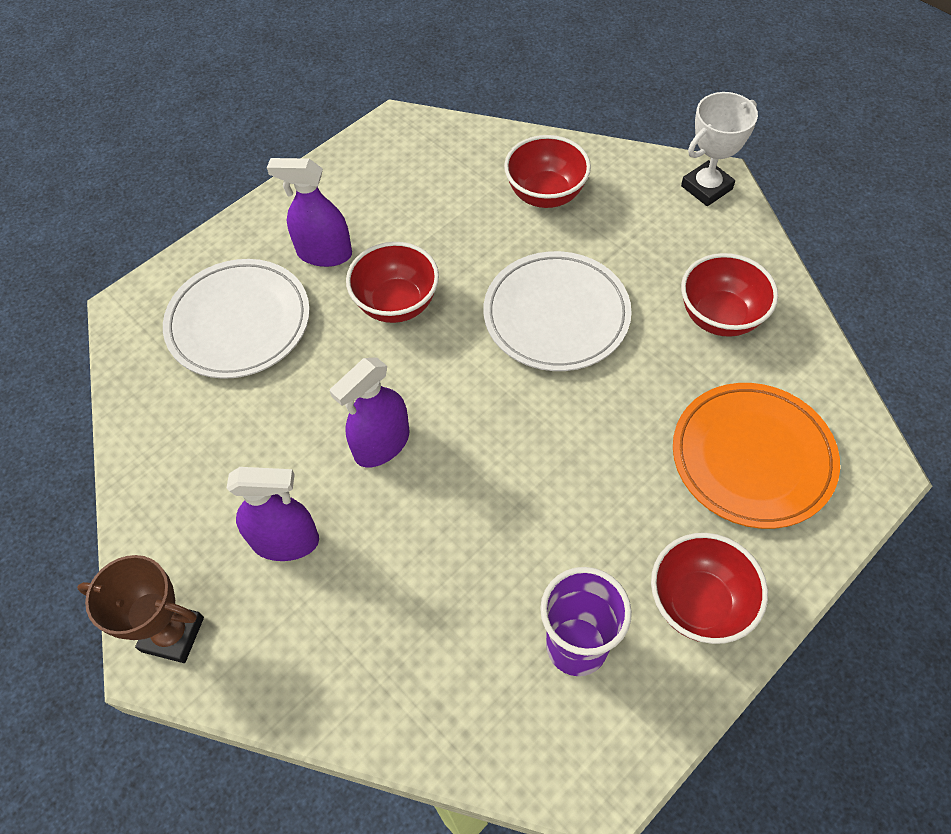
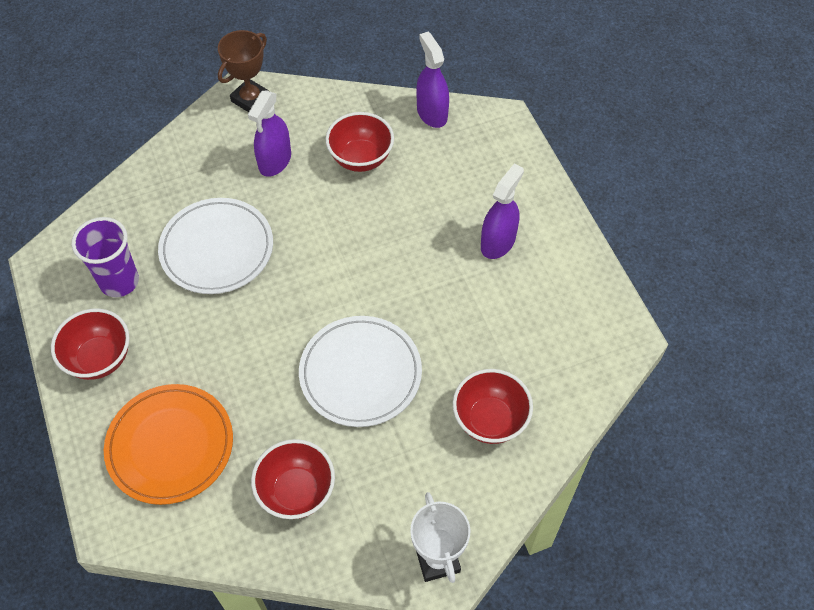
camera: 110 degrees right, 0 degrees up
(239, 322) = (457, 176): white plate -> white plate (217, 249)
(382, 444) = (312, 228): purple spray bottle -> purple spray bottle (432, 113)
(397, 304) = (425, 273): red bowl -> red bowl (361, 158)

